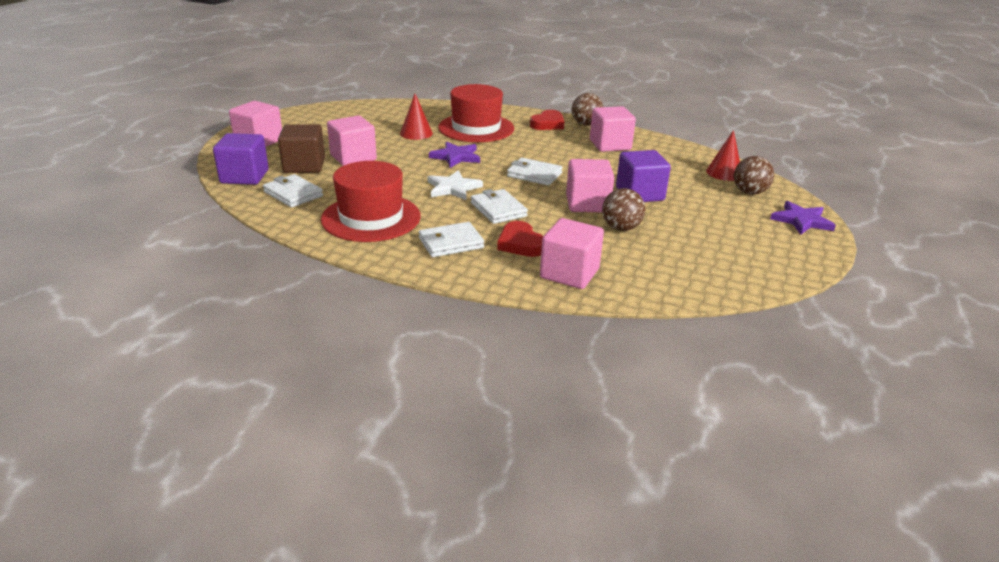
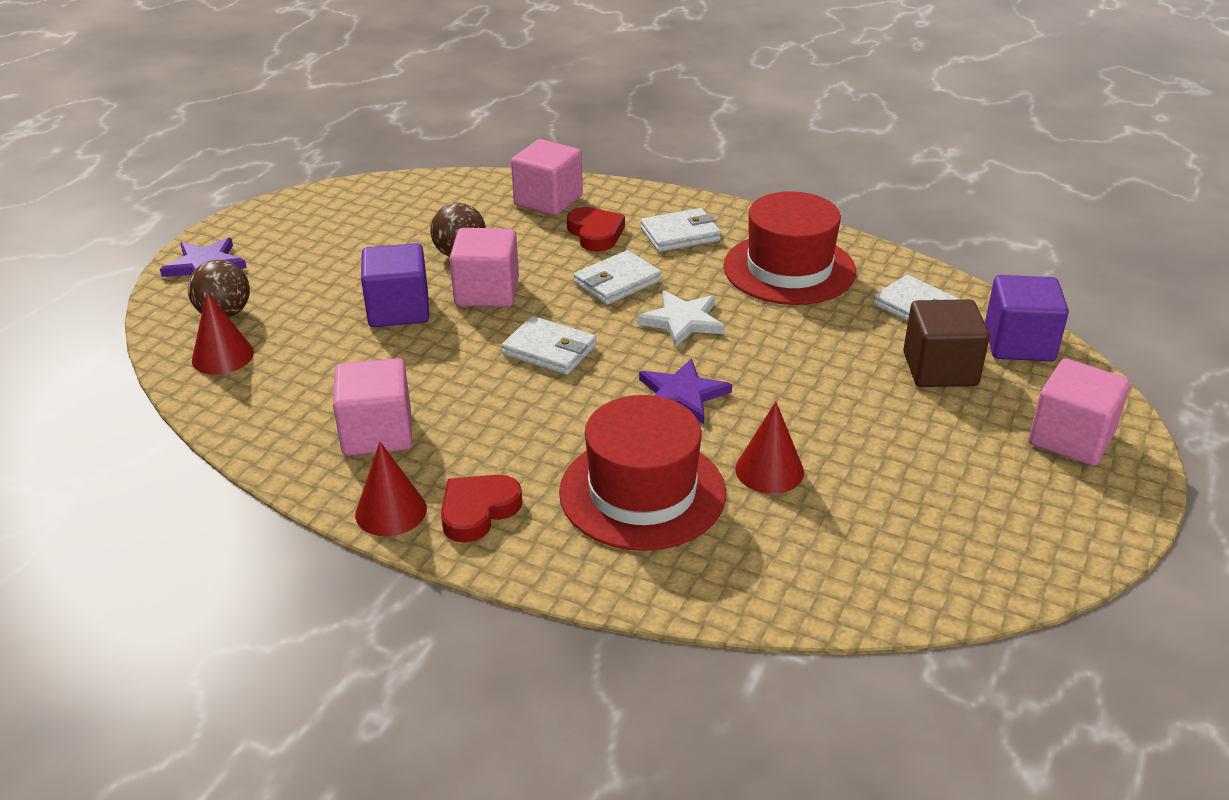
camera: 175 degrees left, 5 degrees up
(353, 157) = (866, 391): pink cube -> none
(498, 209) = (617, 282): white wallet -> white wallet turned 75 degrees clockwise
(586, 124) = (391, 511): brown ball -> red cone

